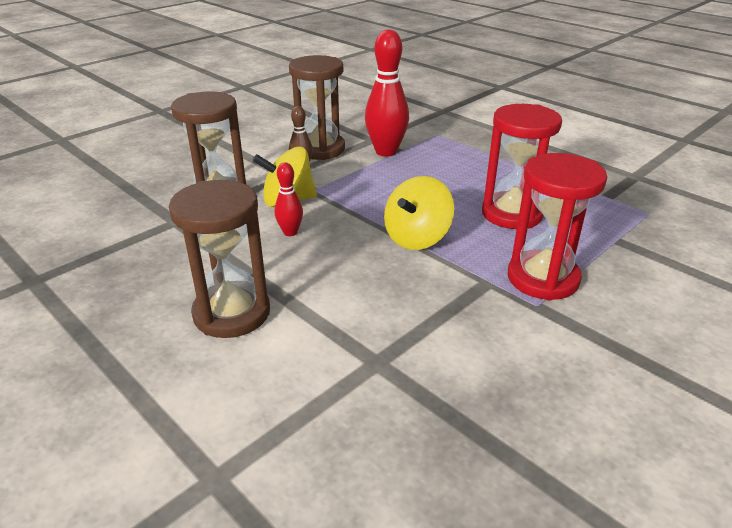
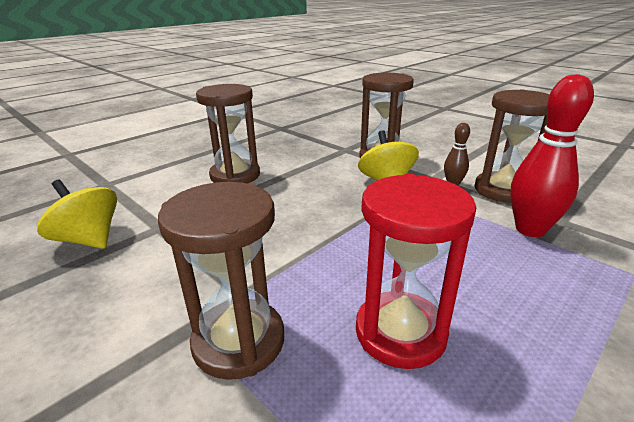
camera: 90 degrees right, 5 degrees down
(290, 232) = (334, 186): red bowling pin -> none
(417, 238) = (329, 248): yellow spinning top -> yellow spinning top (89, 239)
(542, 278) = (239, 341): red hourglass -> brown hourglass

